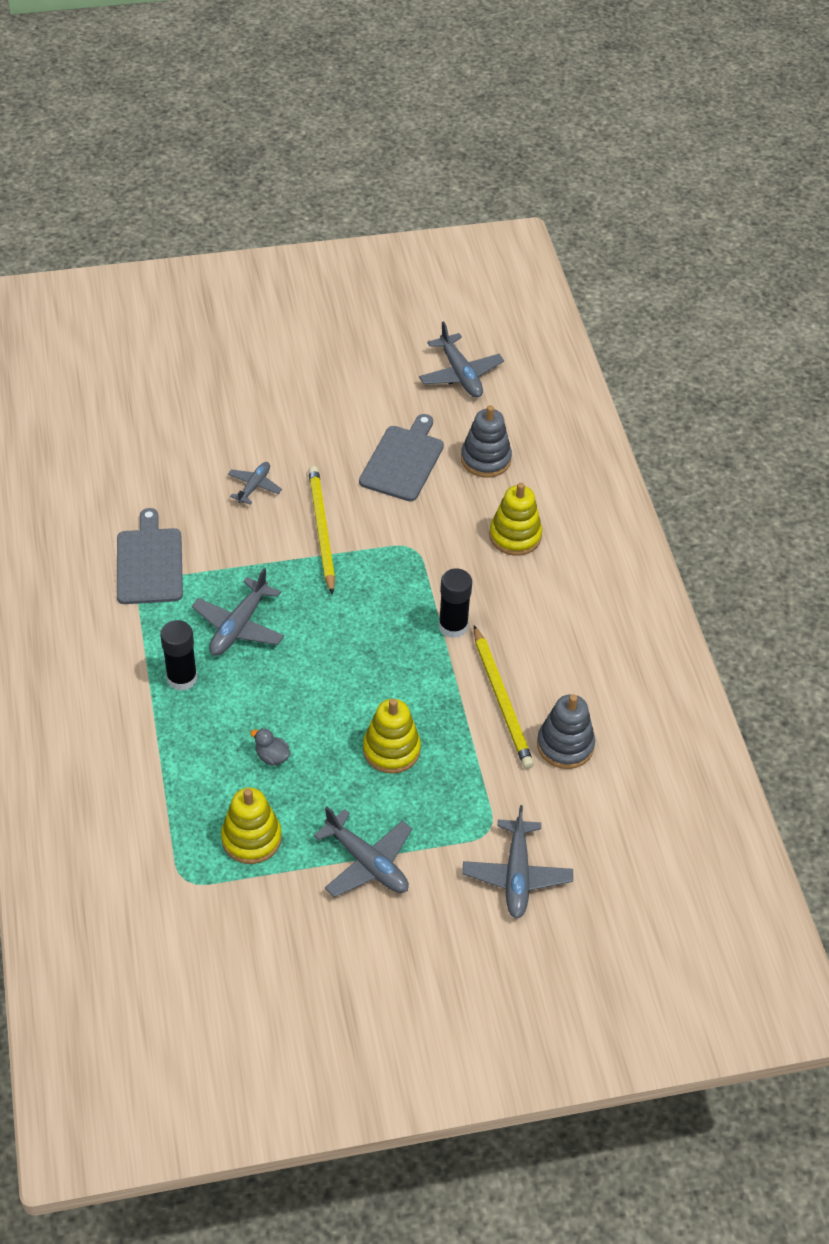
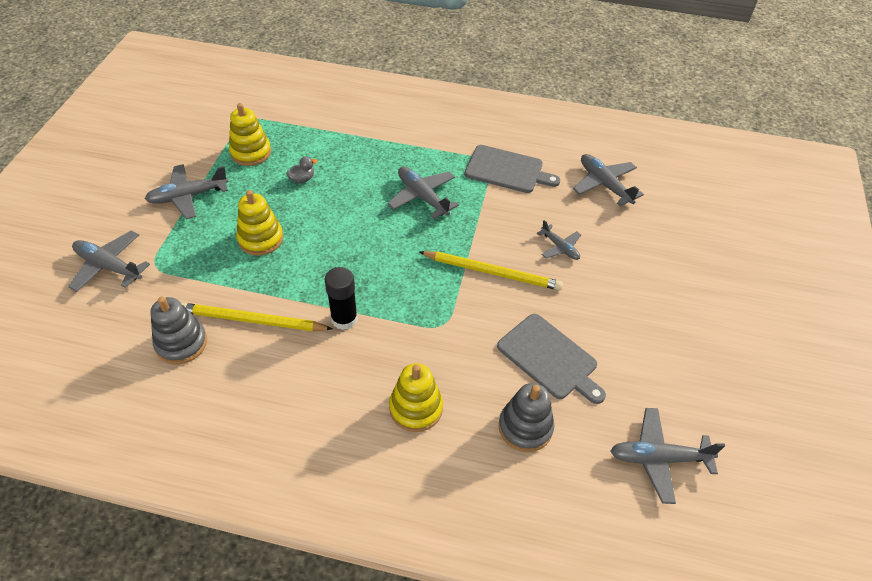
camera: 115 degrees right, 0 degrees up
(131, 472) = (604, 184): none -> grey plane
(182, 678) = (395, 158): black glue stick -> none

